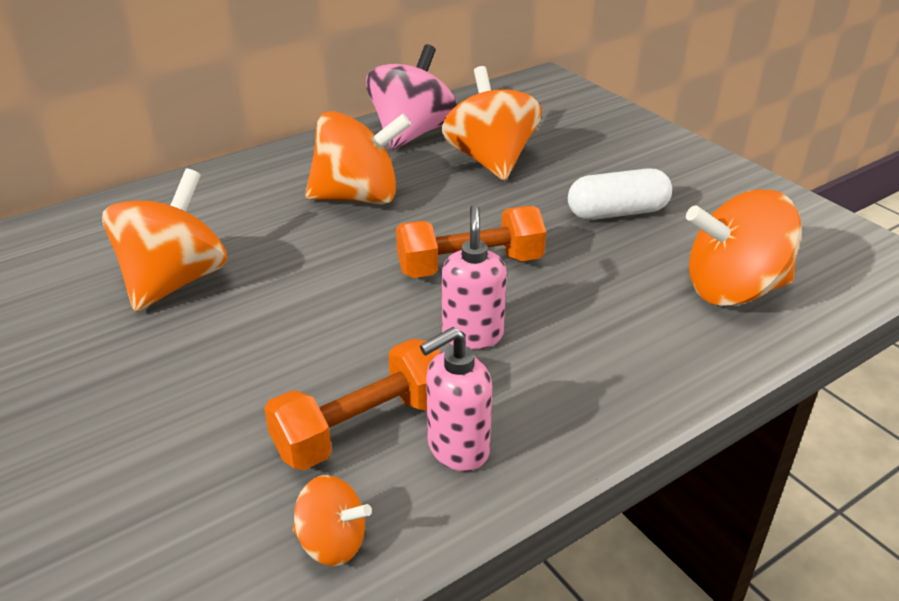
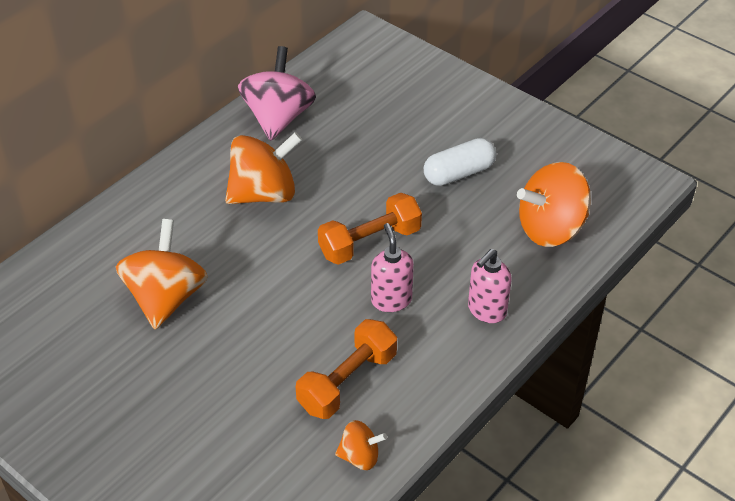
camera: 15 degrees left, 10 degrees up
(457, 449) = (409, 383): pink soap dispenser -> pink soap dispenser (486, 310)
(490, 160) = (351, 136): orange spinning top -> none

